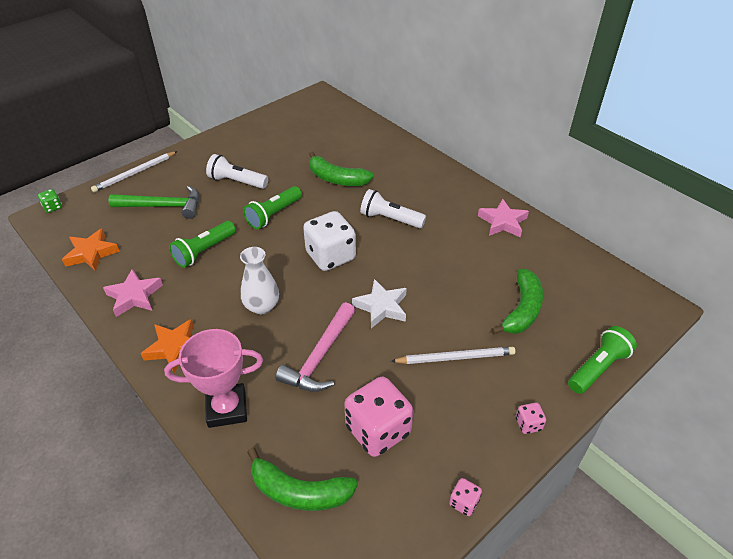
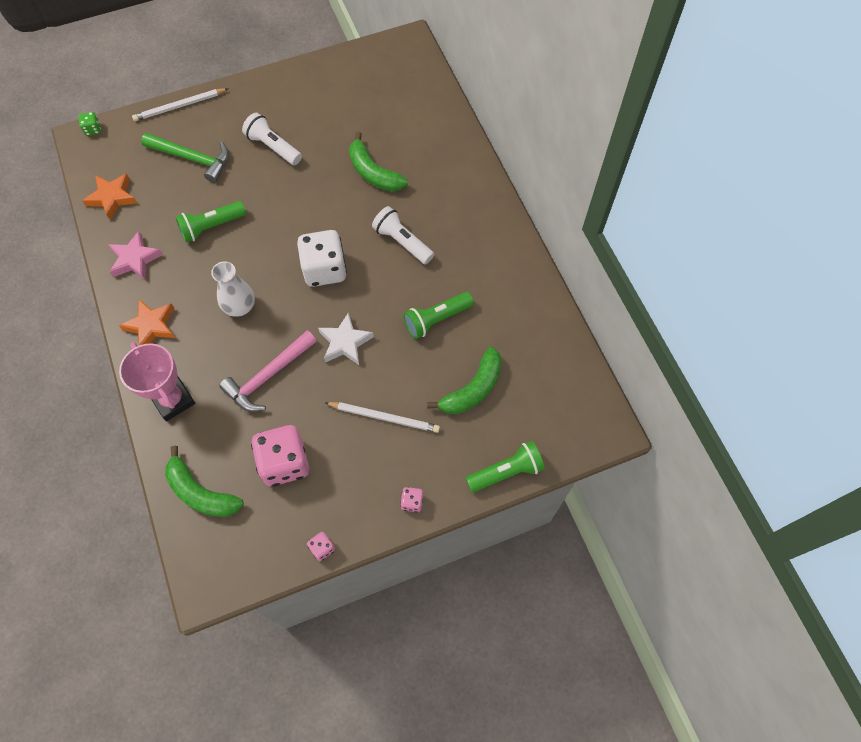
camera: 20 degrees right, 20 degrees up
(227, 408) = (173, 400): pink trophy -> pink trophy turned 45 degrees clockwise
(274, 215) = (292, 201): green flashlight -> green flashlight (436, 319)
(502, 222) = (513, 281): pink star -> none

